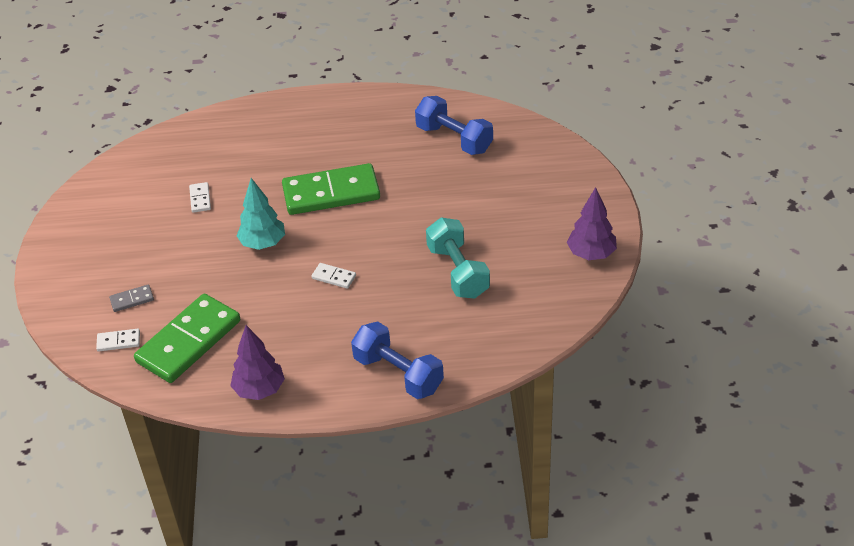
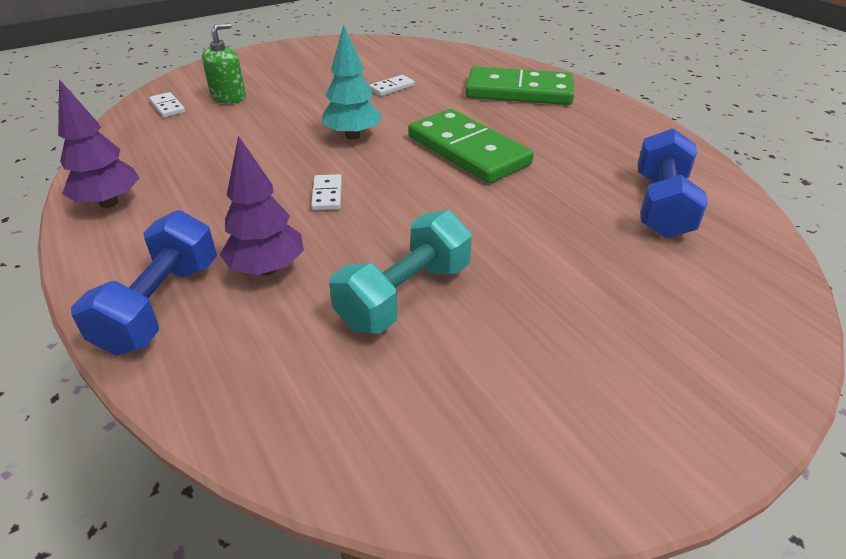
camera: 60 degrees right, 5 degrees down
(132, 300) = (229, 97): grey domino -> green soap dispenser
(189, 341) = (179, 140): green domino -> green domino (519, 91)
(591, 254) = (572, 459): purple tree -> purple tree (267, 269)

